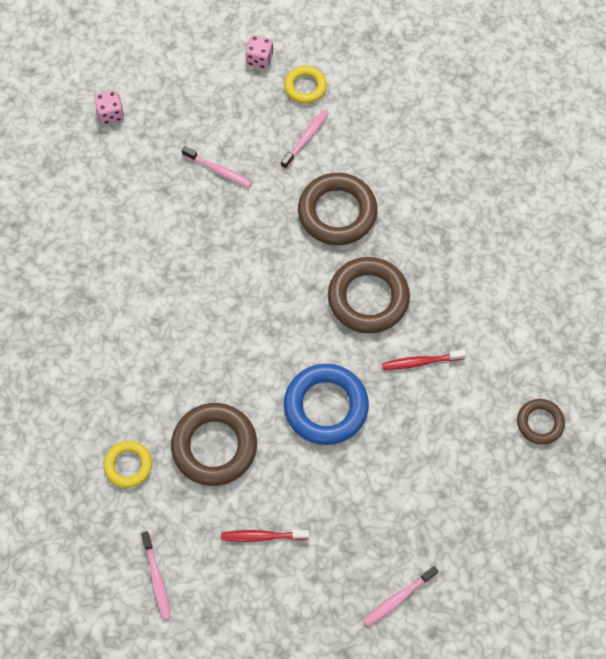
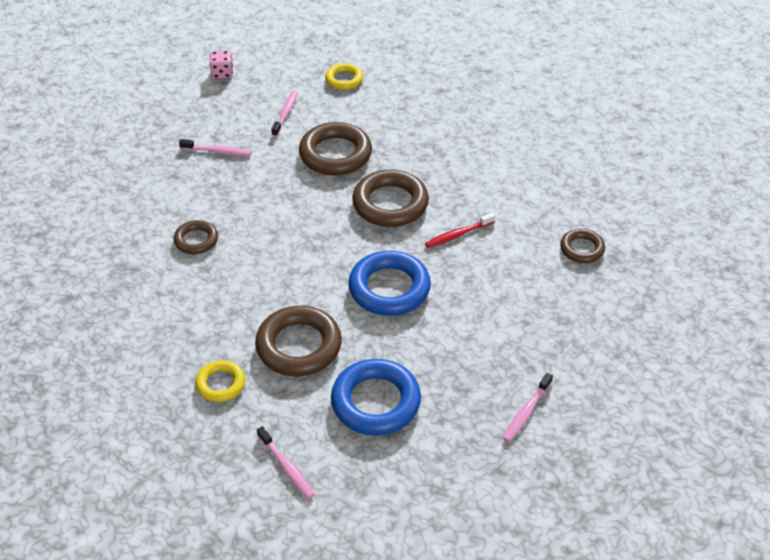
camera: 20 degrees left, 20 degrees down
(111, 114) = (103, 137): pink dice -> none
(160, 282) = (196, 240): none -> brown ring
(262, 536) = (375, 402): red toothbrush -> blue ring
(305, 87) = (270, 82): yellow ring -> yellow ring (344, 79)

